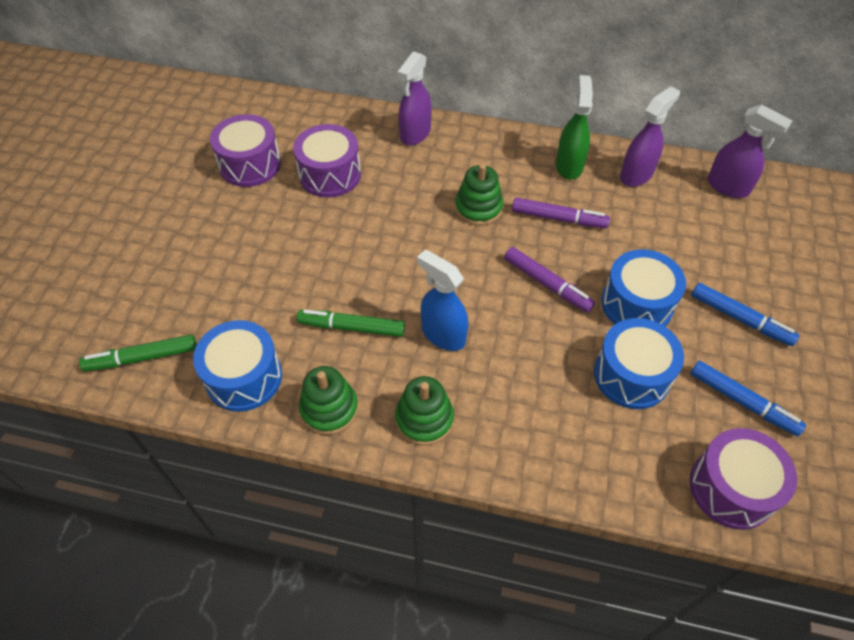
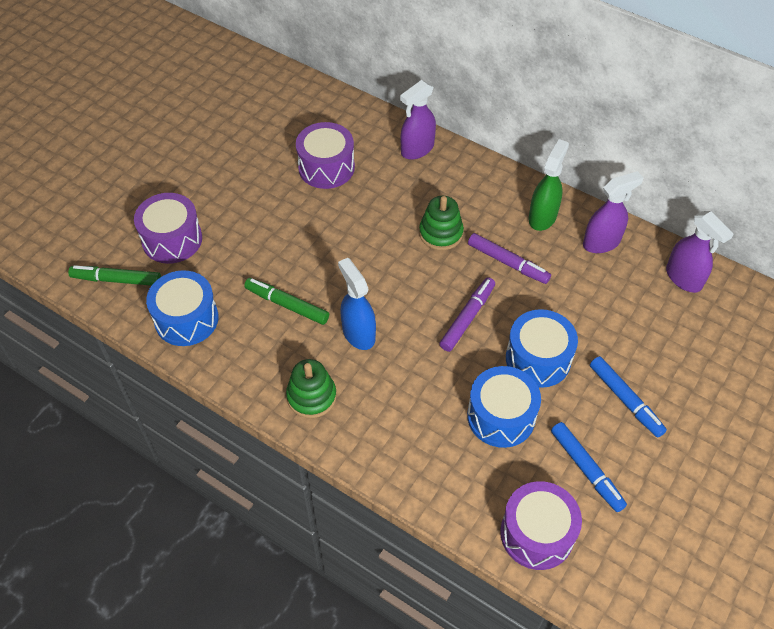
camera: 20 degrees right, 0 degrees up
(250, 164) = (263, 140): purple drum -> purple drum (172, 239)
(329, 409) = (241, 364): green stacking toy -> none
(547, 284) = (467, 318): purple marker -> purple marker turned 120 degrees counterclockwise

